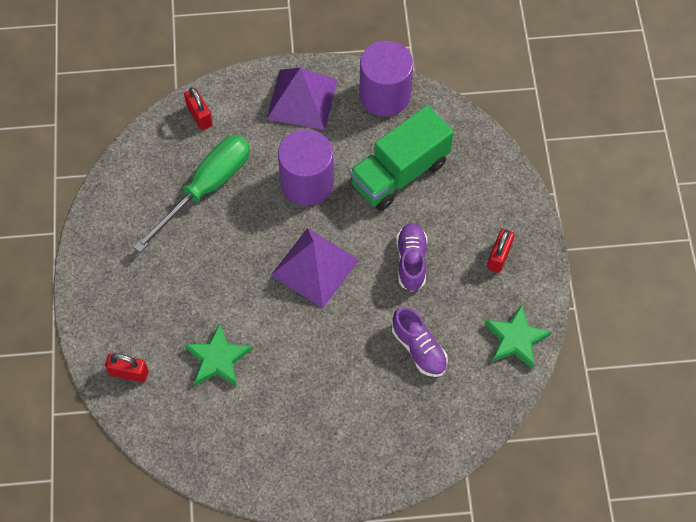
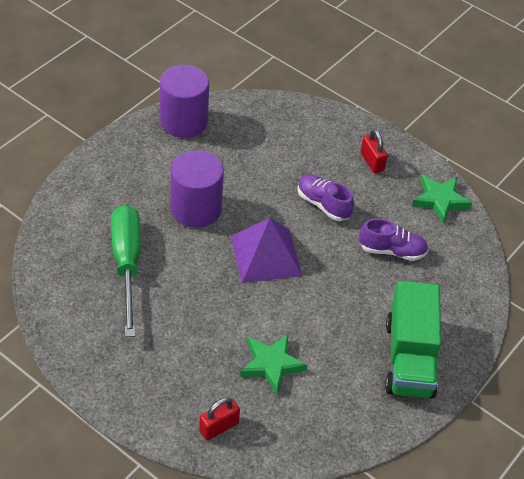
camera: 50 degrees left, 15 degrees down
(199, 116) = (64, 223): red padlock -> none
(302, 99) = (128, 161): purple pyramid -> none
(399, 173) = (251, 159): green truck -> green truck (409, 358)

